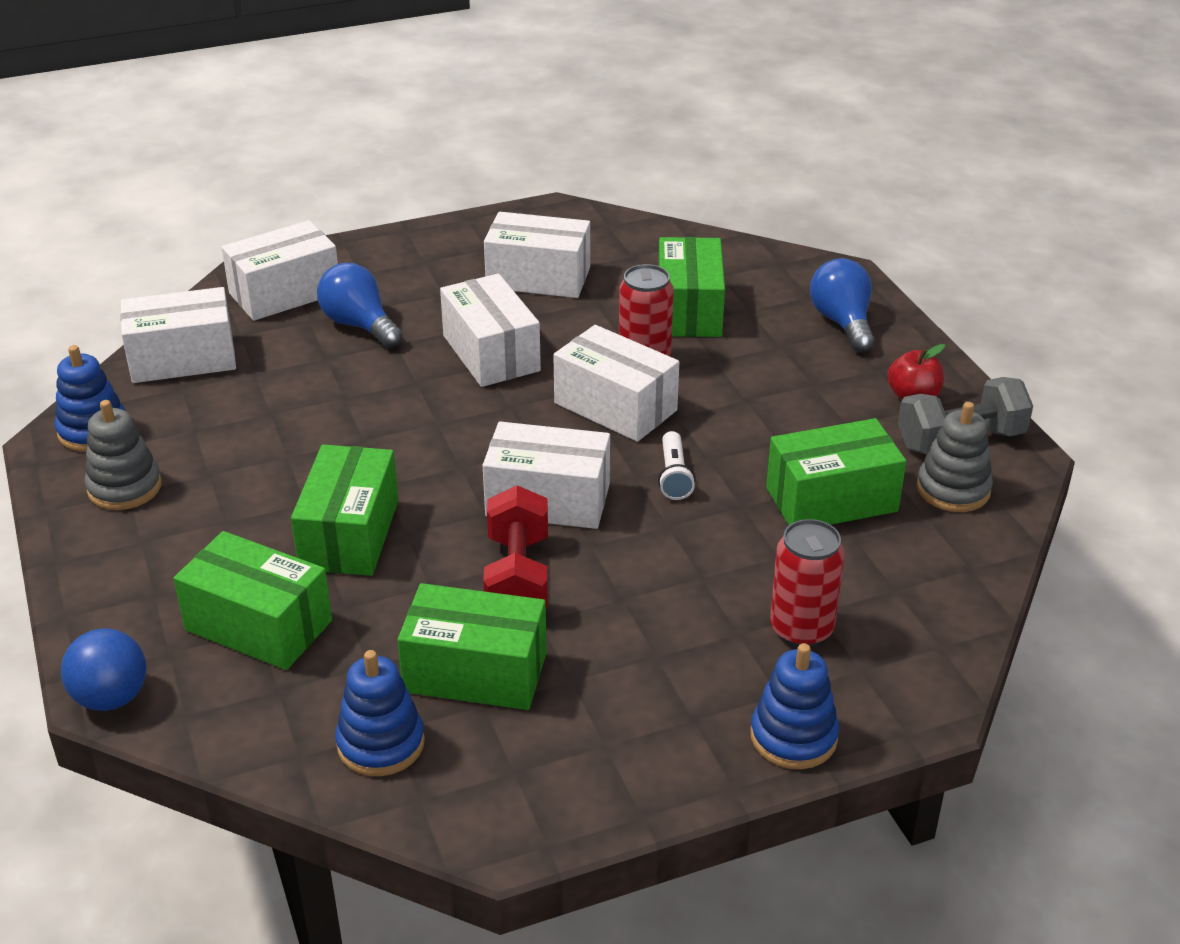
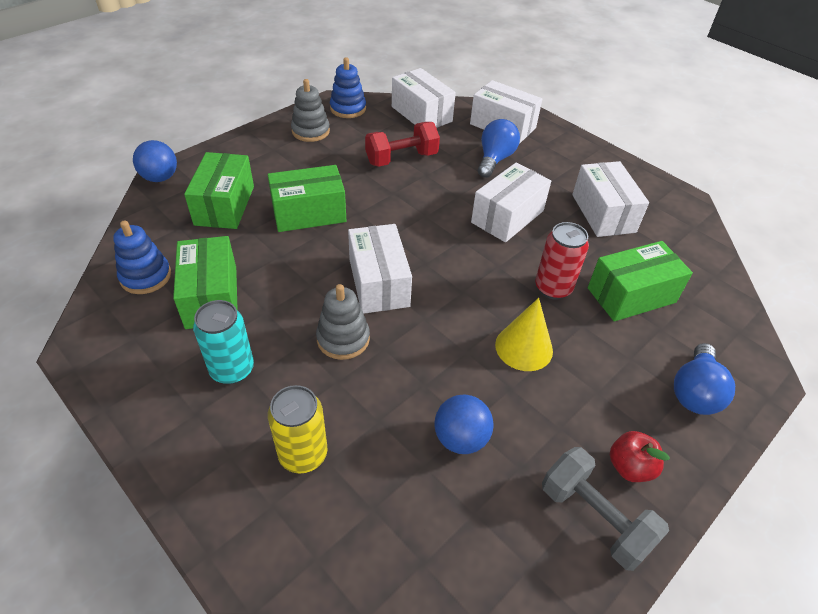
camera: 65 degrees right, 10 degrees up
(517, 577) = (300, 290): red dumbbell -> red dumbbell (401, 159)
(615, 407) = (492, 287): white box -> none
(634, 671) = (232, 369): none -> turquoise can
(674, 476) = (436, 337): white flashlight -> none
(725, 413) = (524, 347): none -> yellow cone
(793, 737) = (189, 477): blue stacking toy -> none
(801, 629) = (303, 454): red can -> yellow can
(831, 499) = (460, 438): green box -> blue ball
(842, 322) = (694, 392): blue light bulb -> blue light bulb turned 150 degrees clockwise
(953, 489) = (521, 526): grey stacking toy -> grey stacking toy (343, 339)

